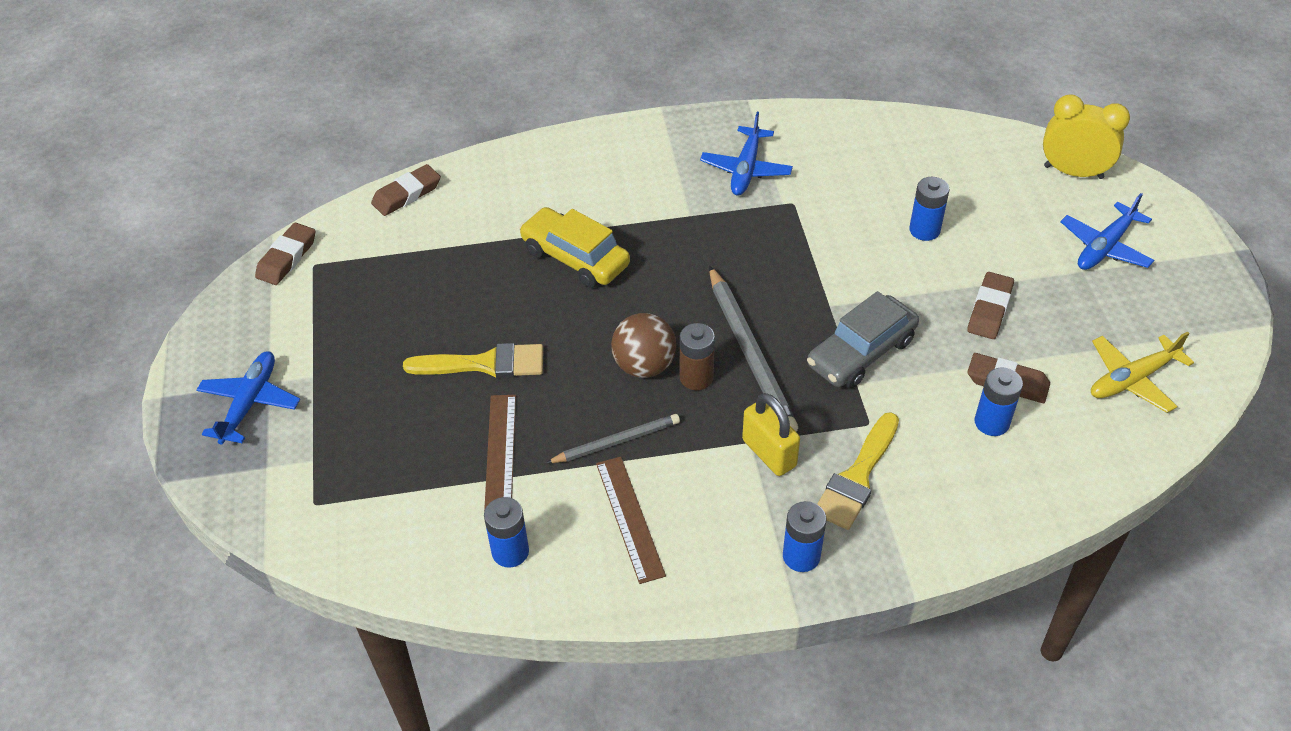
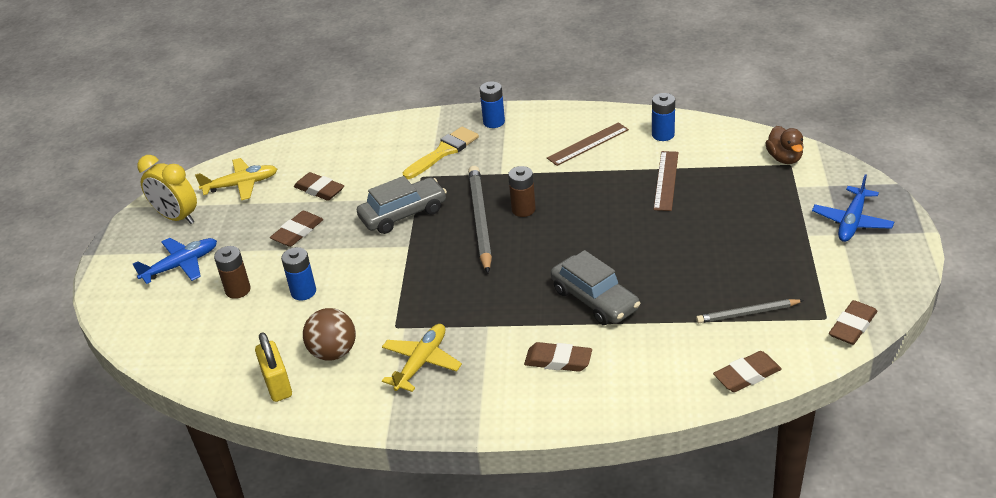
camera: 165 degrees left, 10 degrees down
(321, 516) = (784, 158): none -> brown duck
(484, 364) = (675, 231): yellow brush -> none
(575, 258) = (594, 300): yellow car -> grey car
(602, 187) = (558, 360): none -> brown eraser
(616, 442) = (588, 179): grey pencil -> grey pencil (747, 313)
(630, 518) = (588, 144): brown ruler -> brown ruler turned 60 degrees clockwise
(644, 366) = (558, 219): brown ball -> brown ball (333, 352)
(746, 169) = (421, 363): blue plane -> yellow plane
(769, 453) = (491, 167): yellow padlock -> yellow padlock (277, 385)
(991, 422) = (345, 171): blue battery -> none
(1006, 224) = (238, 290): none -> brown battery
(1073, 172) = (149, 327): yellow clock -> yellow clock (177, 217)

